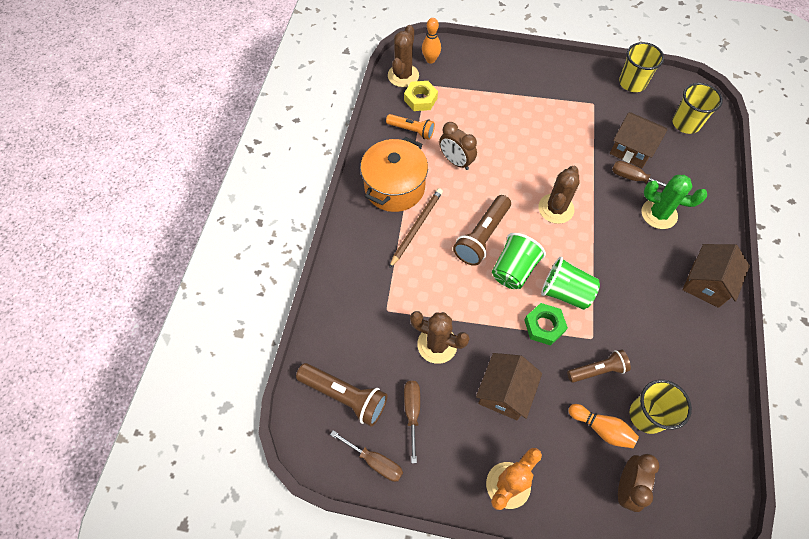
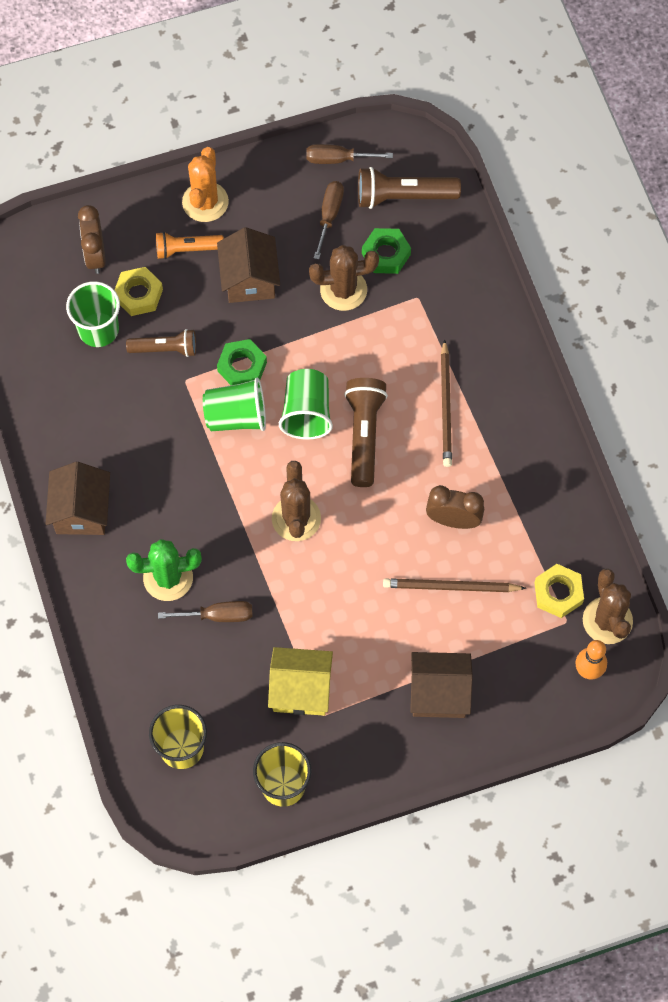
camera: 150 degrees right, 5 degrees up
(388, 355) = (386, 254): none -> green nut
(394, 187) = (505, 444): orange pot -> none
(411, 130) = (537, 536): orange flashlight -> orange flashlight (187, 249)
(412, 412) = (329, 216): brown screwdriver -> brown screwdriver turned 135 degrees counterclockwise
(480, 129) = (450, 587): none -> brown pencil
(597, 370) = (165, 349): brown flashlight -> brown flashlight turned 135 degrees counterclockwise
(600, 120) = (301, 689): none -> yellow house
(601, 428) = (138, 294): orange bowling pin -> yellow nut
(631, 149) = (238, 661): brown house -> brown house (439, 693)
(647, 415) = (98, 329): yellow cup -> green cup

